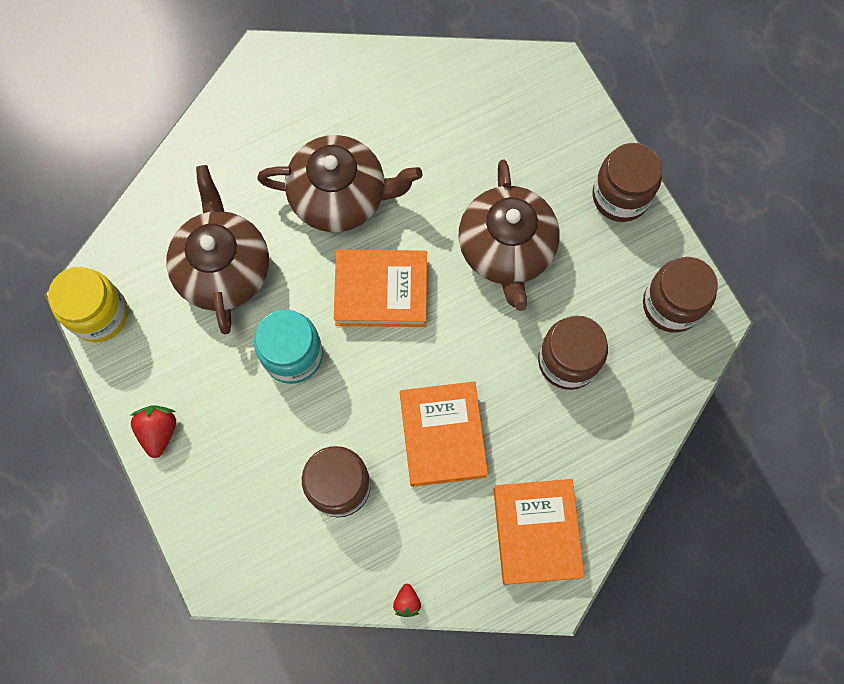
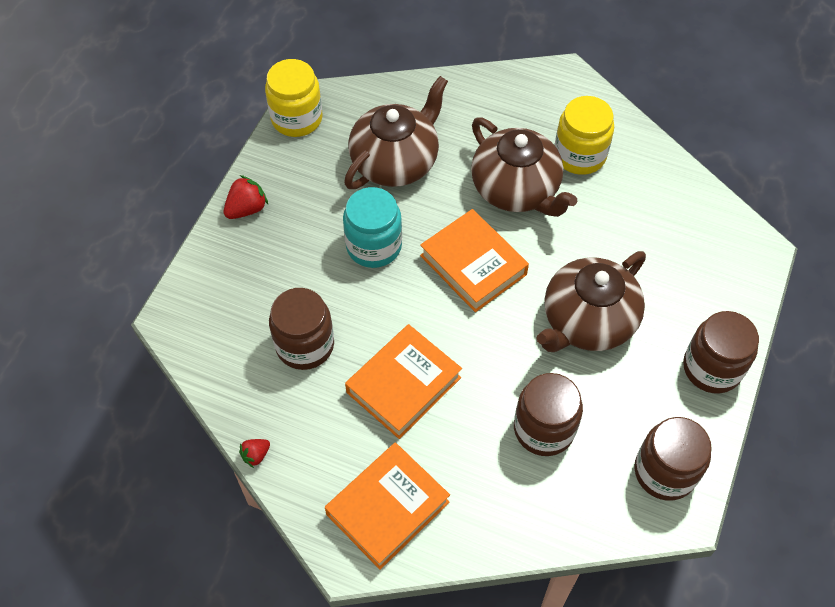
camera: 50 degrees right, 15 degrees down
(352, 119) = (579, 155): none -> yellow jar

